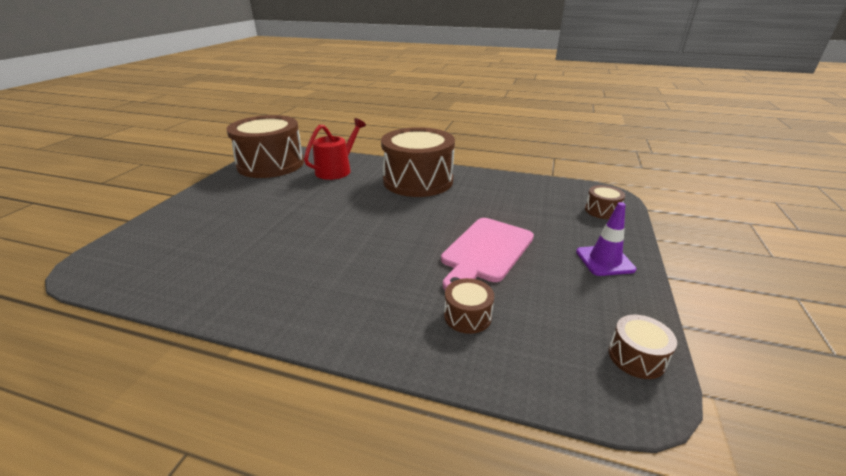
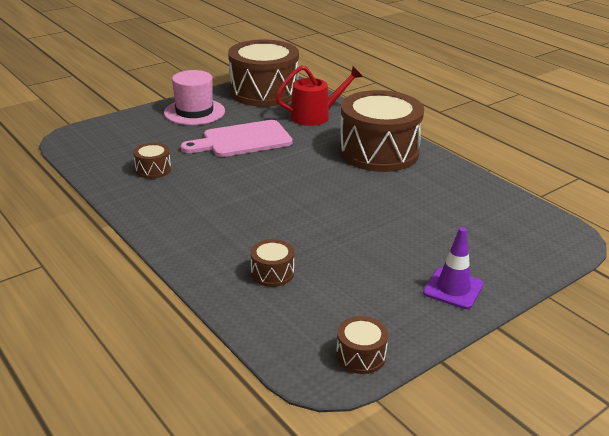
camera: 35 degrees right, 0 degrees up
(220, 197) = (194, 112): none -> pink hat
(485, 251) = (352, 236): pink cutting board -> pink cutting board (242, 140)
(602, 210) = (531, 249): brown drum -> brown drum (153, 169)

